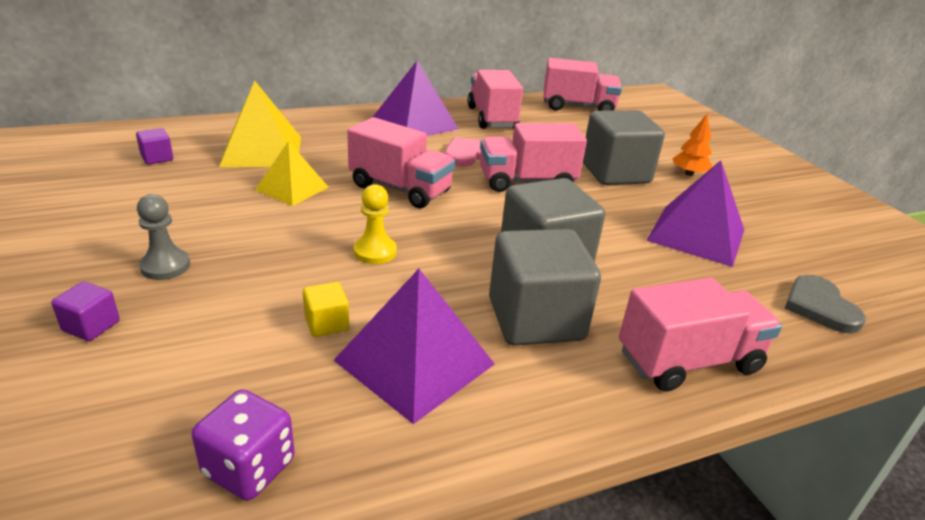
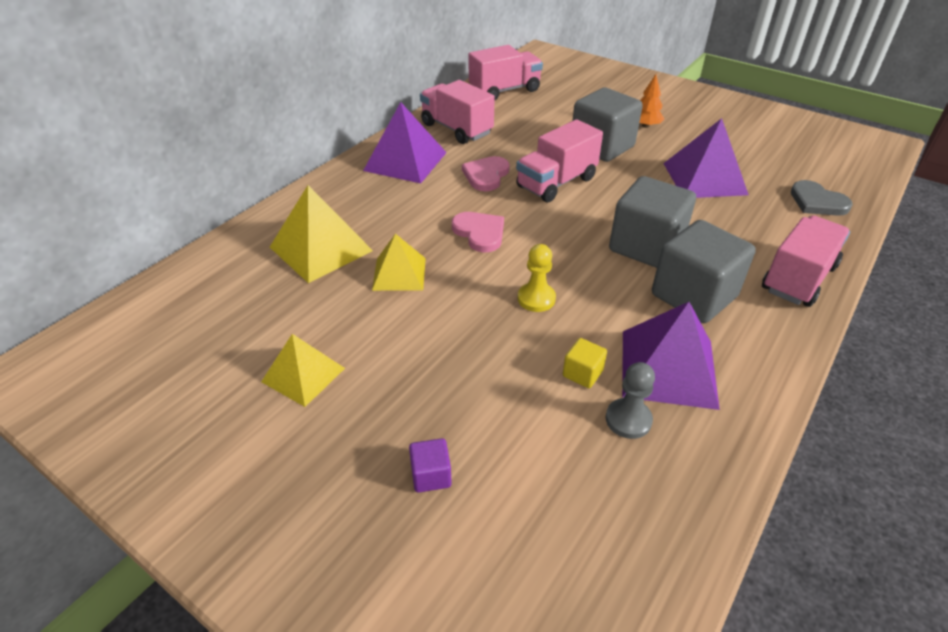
camera: 30 degrees left, 10 degrees up
(122, 217) = (303, 374): none -> yellow pyramid
(157, 158) = (238, 301): purple cube -> none
(165, 266) = (408, 396): grey pawn -> grey pawn (628, 420)
(249, 467) = (674, 497): purple dice -> none
(400, 189) = (480, 233): pink truck -> pink heart

